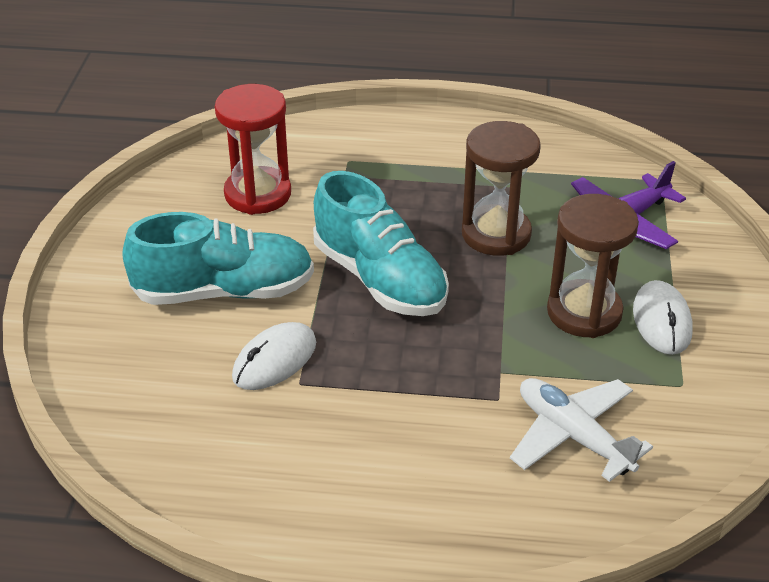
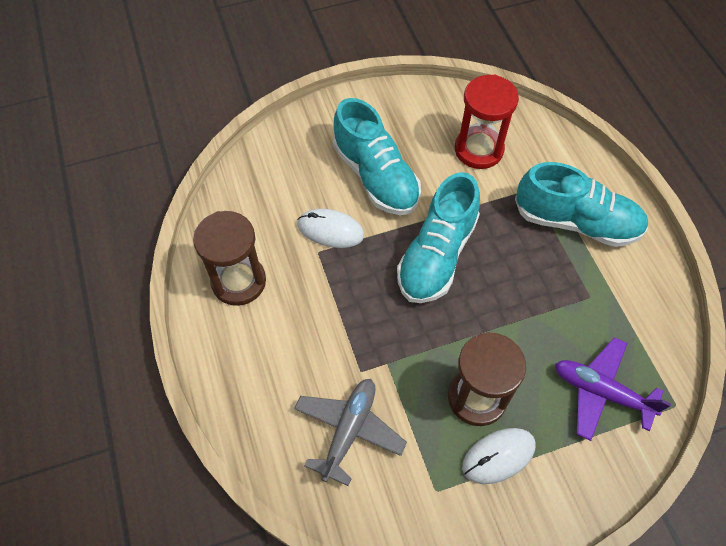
camera: 65 degrees right, 20 degrees up
(411, 161) = (576, 222): none -> turquoise shoe
(496, 234) = (528, 308): brown hourglass -> brown hourglass (239, 281)
(573, 436) = (349, 430): white plane -> grey plane

